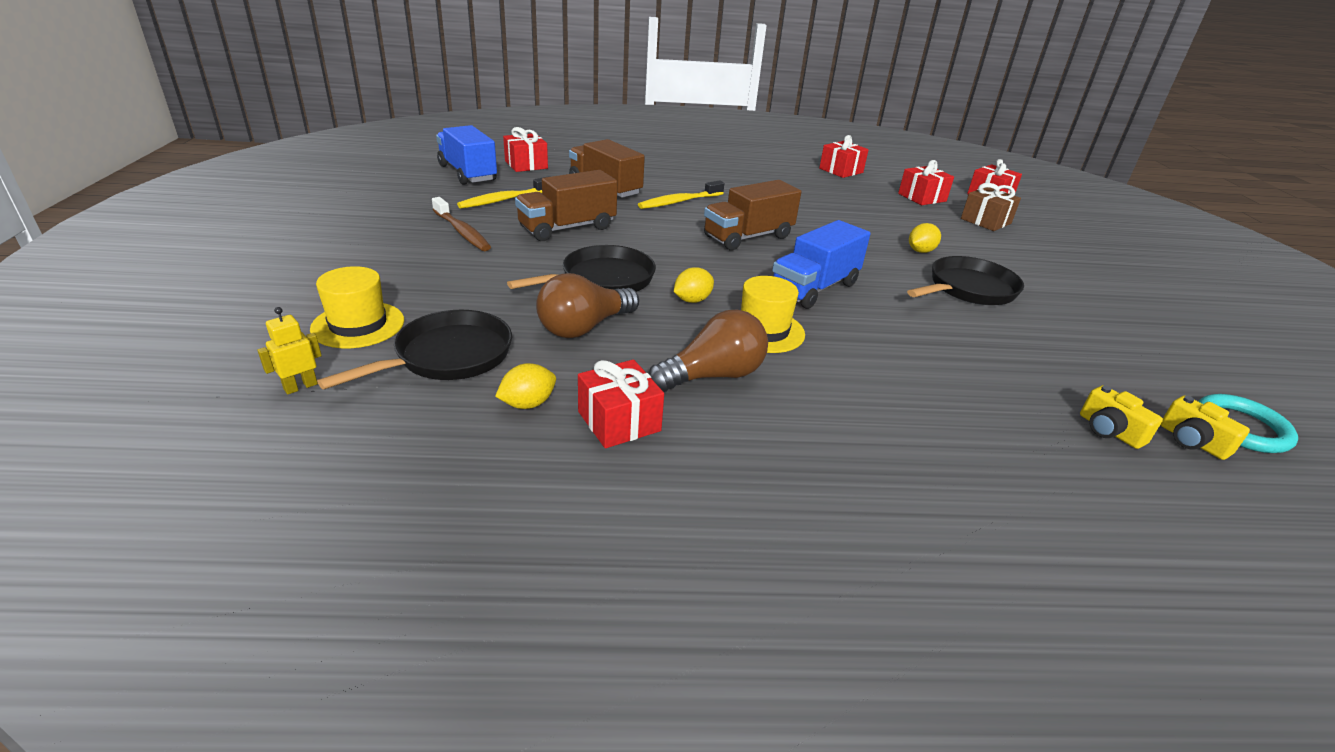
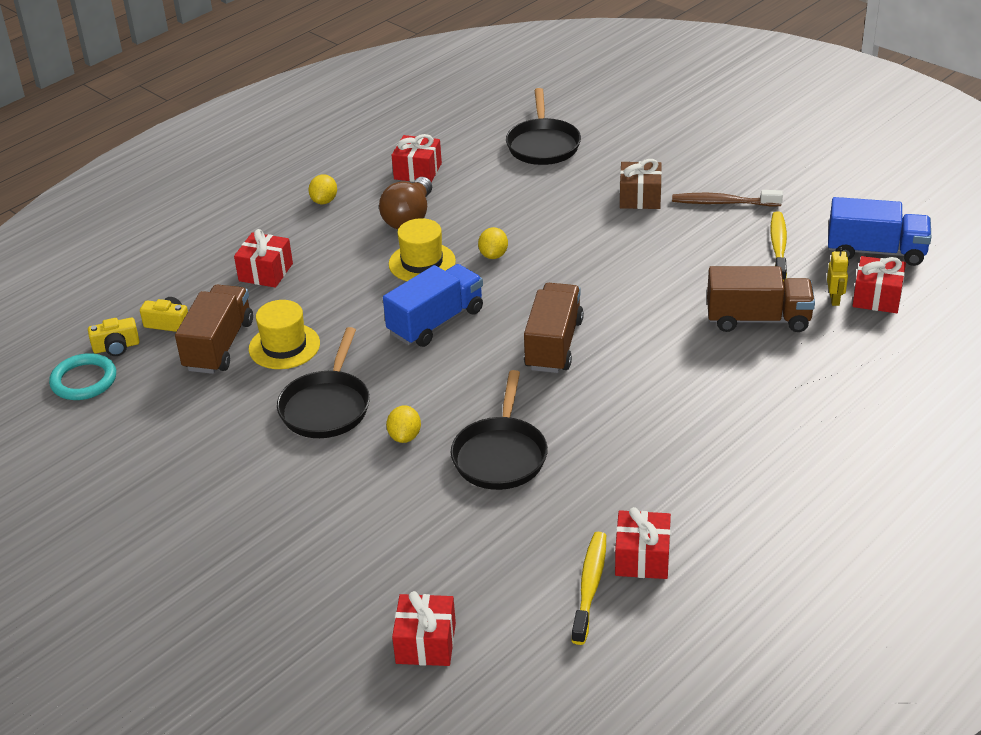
camera: 140 degrees right, 5 degrees up
(300, 387) = (566, 101): yellow robot -> yellow robot (834, 299)
(358, 325) = (615, 128): yellow hat -> yellow hat (284, 346)
(528, 404) = (467, 152): yellow lemon -> yellow lemon (324, 201)
(567, 228) = (679, 255): brown truck -> brown truck (219, 346)
(584, 327) = (516, 198): brown light bulb -> none
(602, 280) = (568, 231): black pan -> black pan (500, 455)
(679, 202) = (674, 349): yellow toothbrush -> yellow toothbrush (590, 586)
(814, 288) = (436, 322): blue truck -> blue truck turned 45 degrees clockwise
(922, 197) = (494, 562): red gift -> red gift (266, 272)
(985, 221) = (387, 557): brown gift -> brown gift (640, 197)
(1192, 441) = (116, 347): yellow camera -> yellow camera turned 150 degrees clockwise

